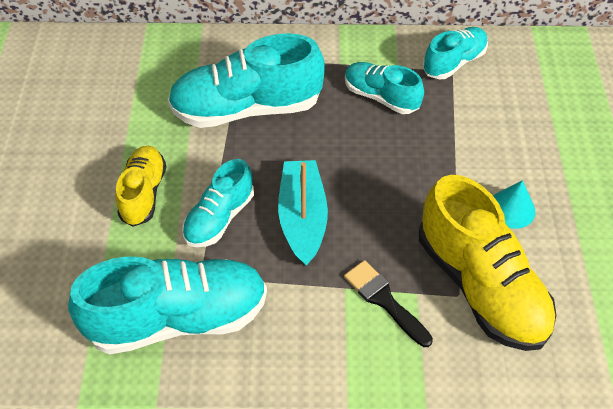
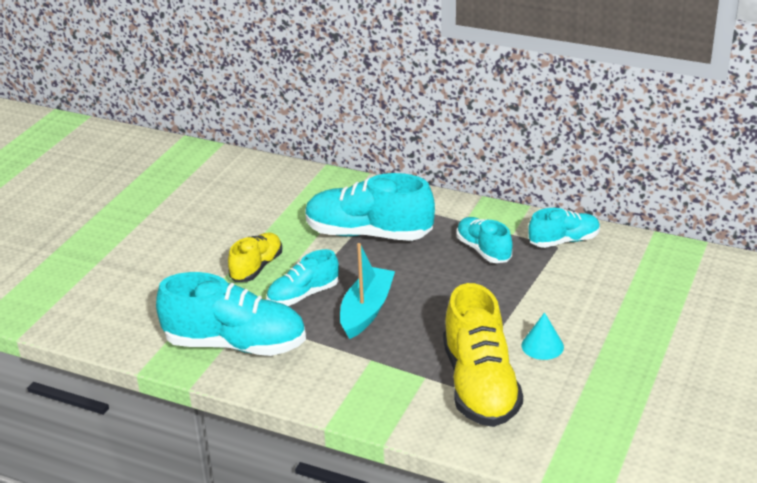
camera: 25 degrees right, 20 degrees down
(384, 300) = (396, 374): black brush -> none

